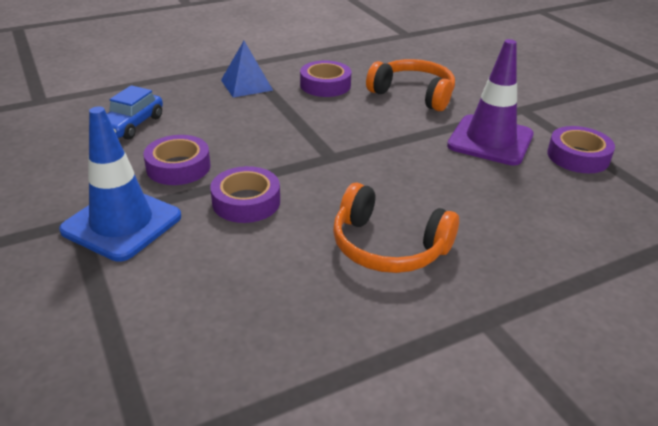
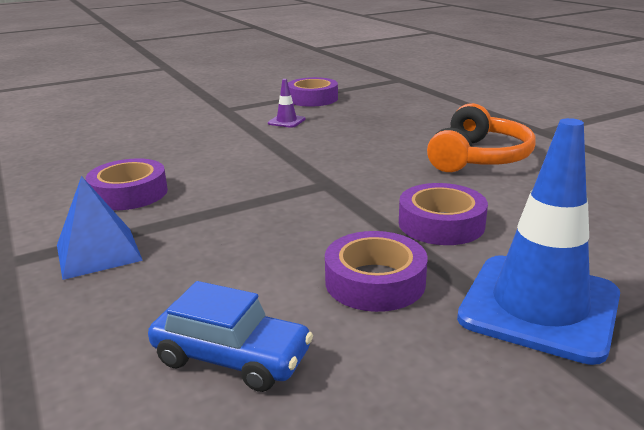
camera: 90 degrees left, 10 degrees down
(413, 94) = (177, 147): orange headphones -> none
(490, 140) = (286, 121): purple traffic cone -> purple traffic cone, size x0.42

